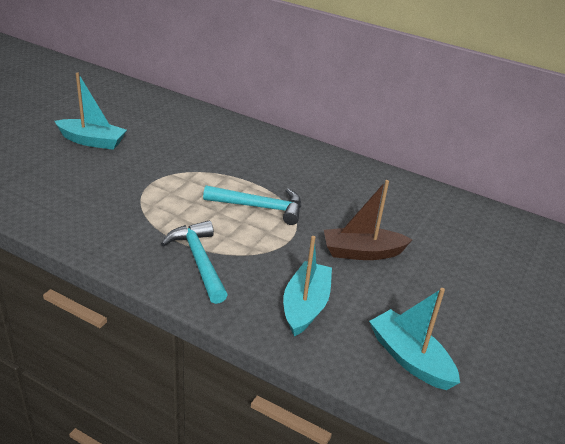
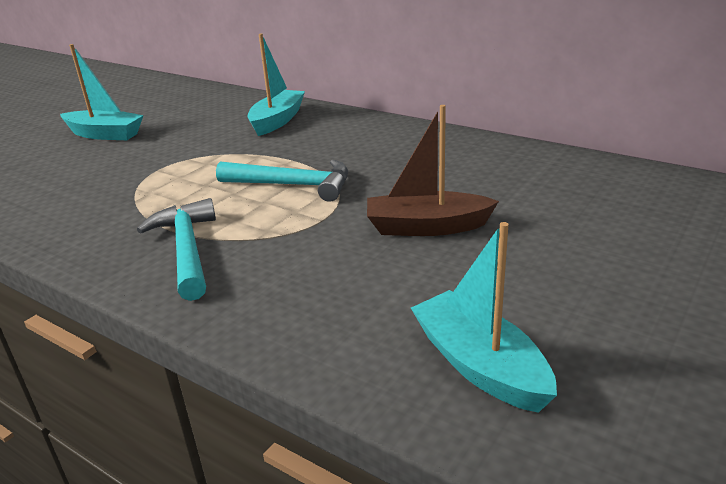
camera: 10 degrees right, 5 degrees down
(305, 306) = (324, 298): turquoise boat -> turquoise boat (277, 121)

